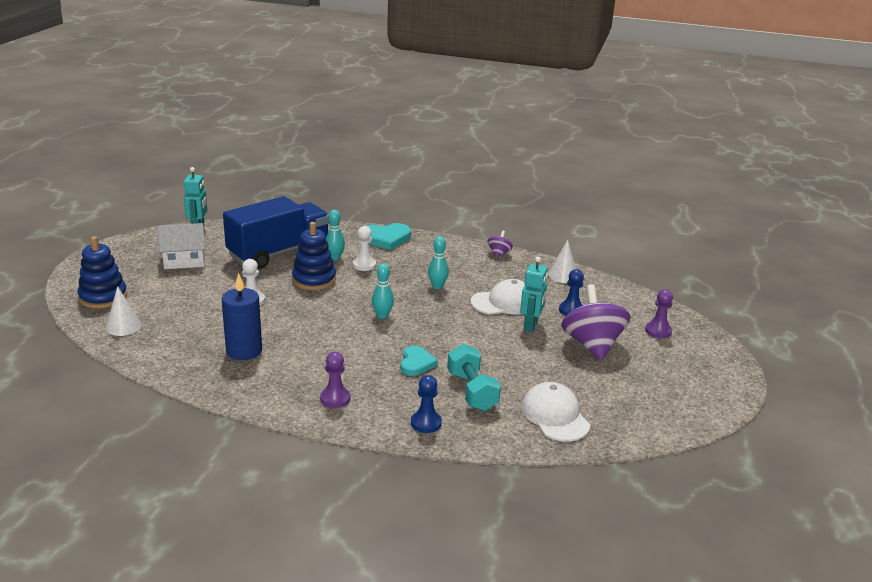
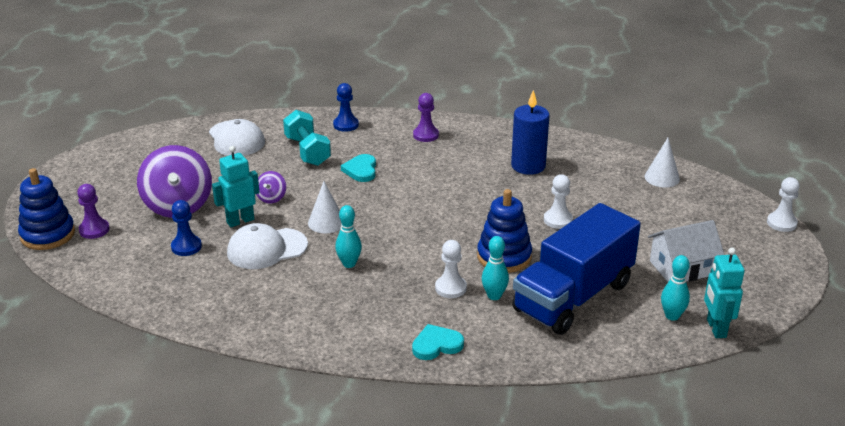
camera: 175 degrees right, 5 degrees up
(67, 280) = (781, 223): none -> white pawn
(103, 297) = (718, 207): blue stacking toy -> blue stacking toy (48, 235)
(382, 316) = (406, 216): turquoise bowling pin -> turquoise bowling pin (672, 316)
(385, 238) = (436, 345): turquoise heart -> turquoise heart, size x0.66
(499, 253) = (264, 334): purple spinning top -> purple spinning top (271, 198)
(530, 326) = (240, 221): turquoise robot -> turquoise robot turned 45 degrees clockwise
(563, 275) = (179, 301): white cone -> white cone (326, 222)

